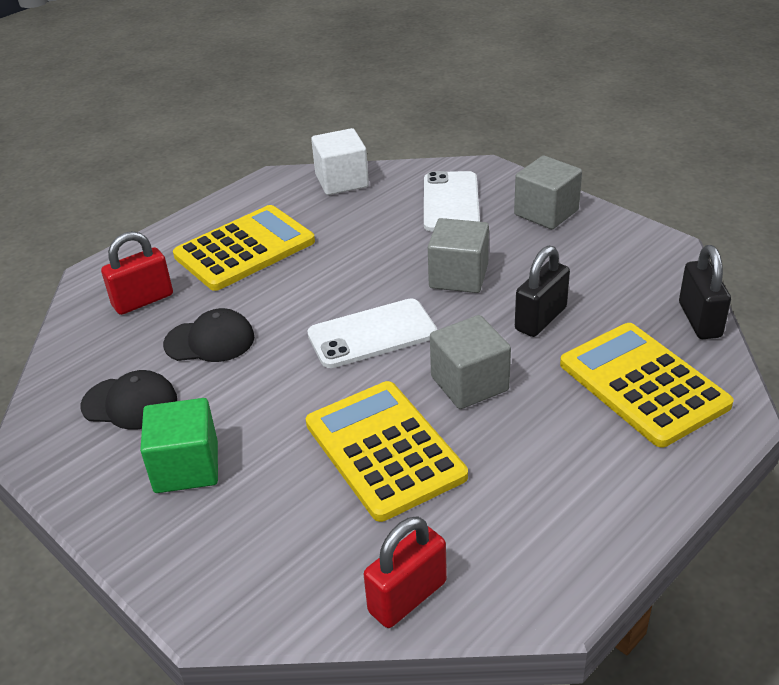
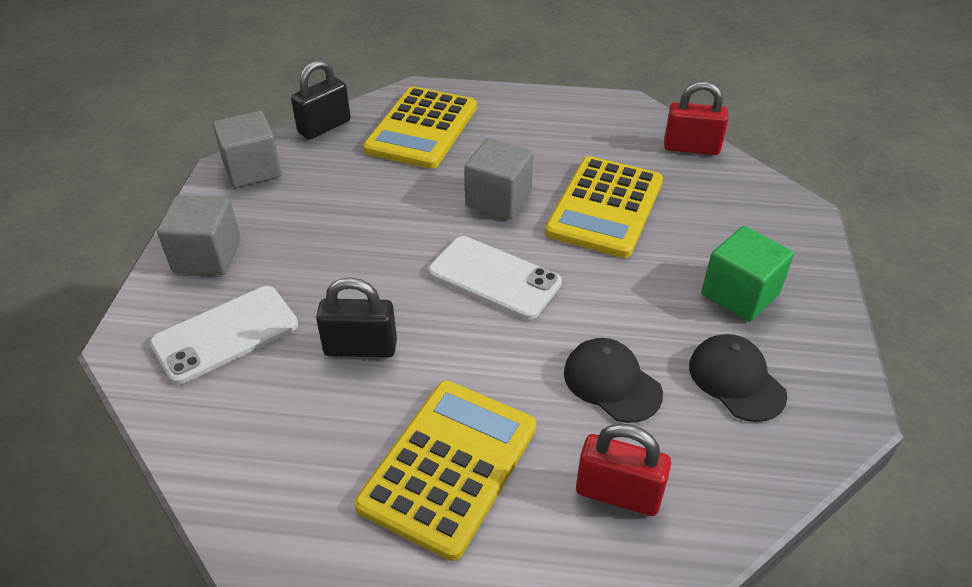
camera: 130 degrees left, 5 degrees up
(245, 249) = (449, 466): yellow calculator -> yellow calculator turned 105 degrees clockwise
(342, 181) = (228, 467): white cube -> none
(458, 276) = (364, 265): grey cube -> grey cube (252, 169)
(540, 319) = (387, 196): black padlock -> black padlock (360, 348)

